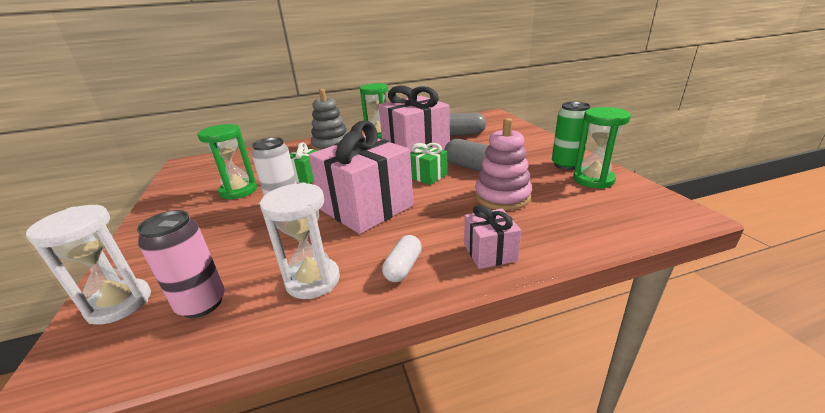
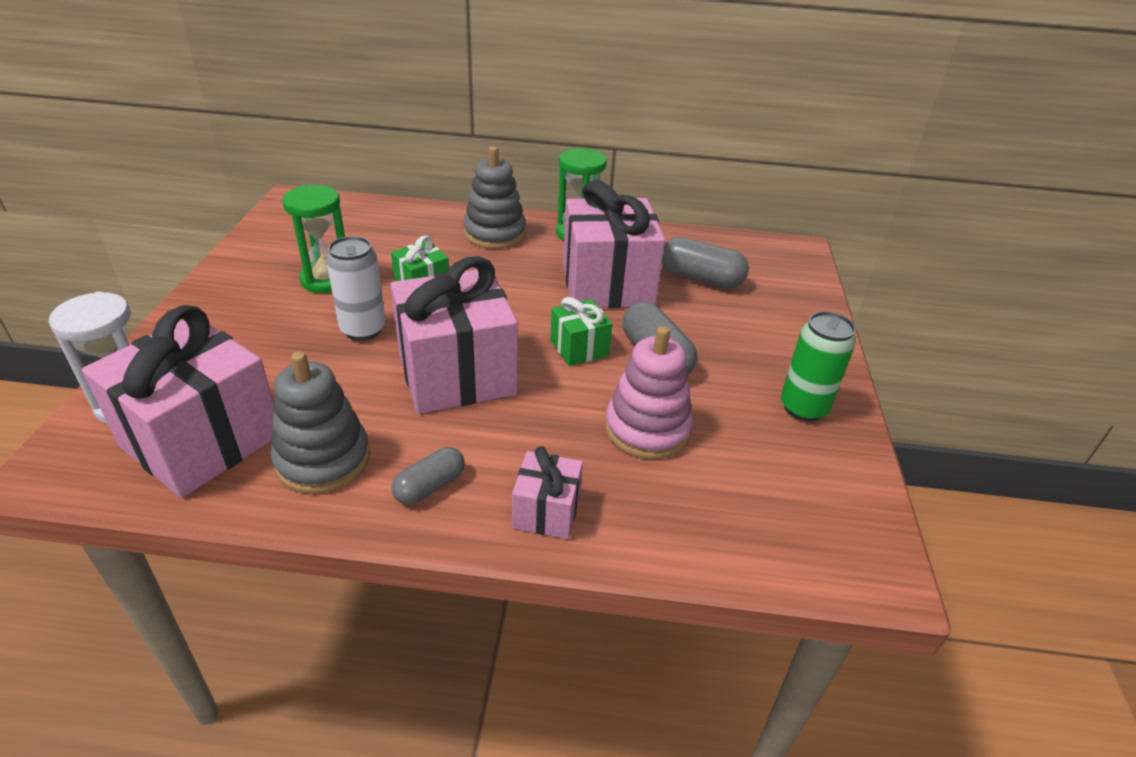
camera: 20 degrees right, 10 degrees up
(202, 304) = (202, 440): pink can -> pink gift
(313, 280) = (323, 459): white hourglass -> grey stacking toy
(403, 267) = (430, 486): white capsule -> grey capsule
(593, 180) = (813, 454): green hourglass -> none

